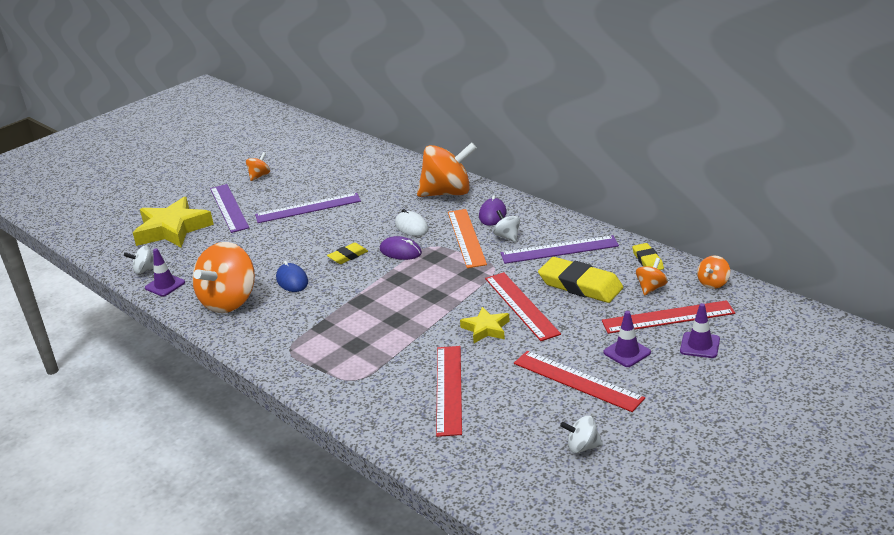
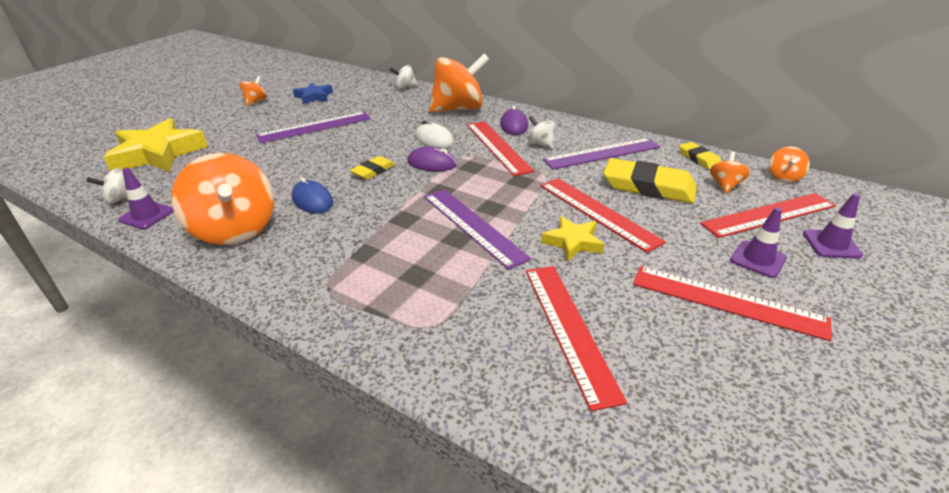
camera: 15 degrees left, 5 degrees up
(229, 208) = (225, 130): purple ruler -> purple ruler (473, 226)
(229, 301) = (235, 230): orange spinning top -> orange spinning top turned 45 degrees counterclockwise
(314, 172) = (314, 97): none -> blue star
(466, 238) = (497, 147): orange ruler -> red ruler
(582, 447) = (810, 406): white spinning top -> white spinning top (404, 87)

